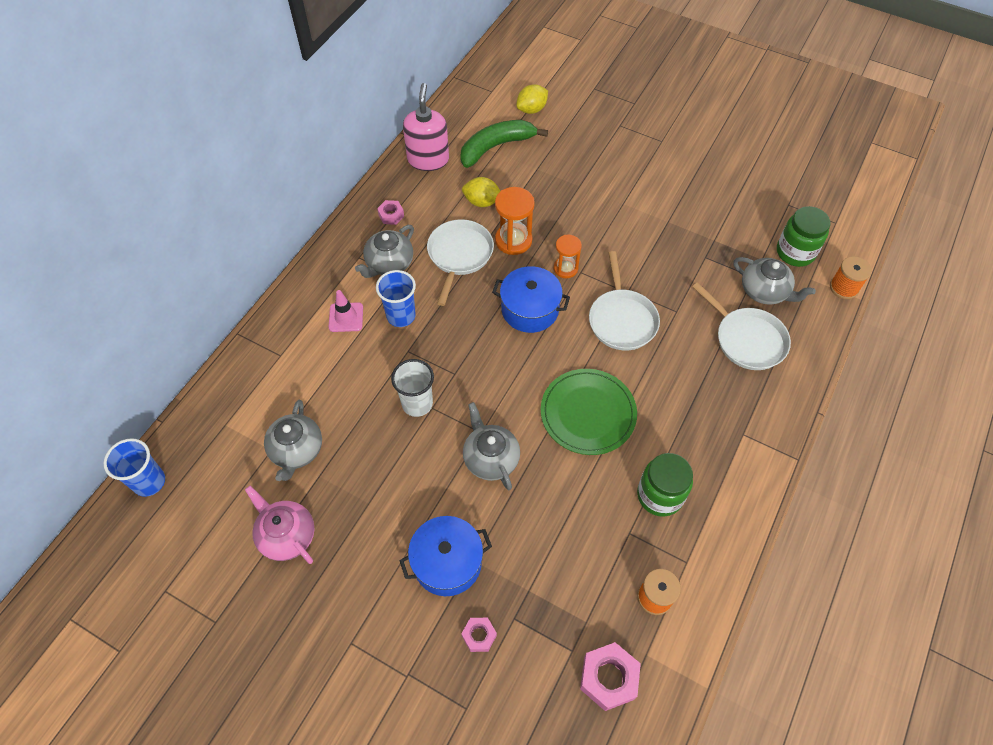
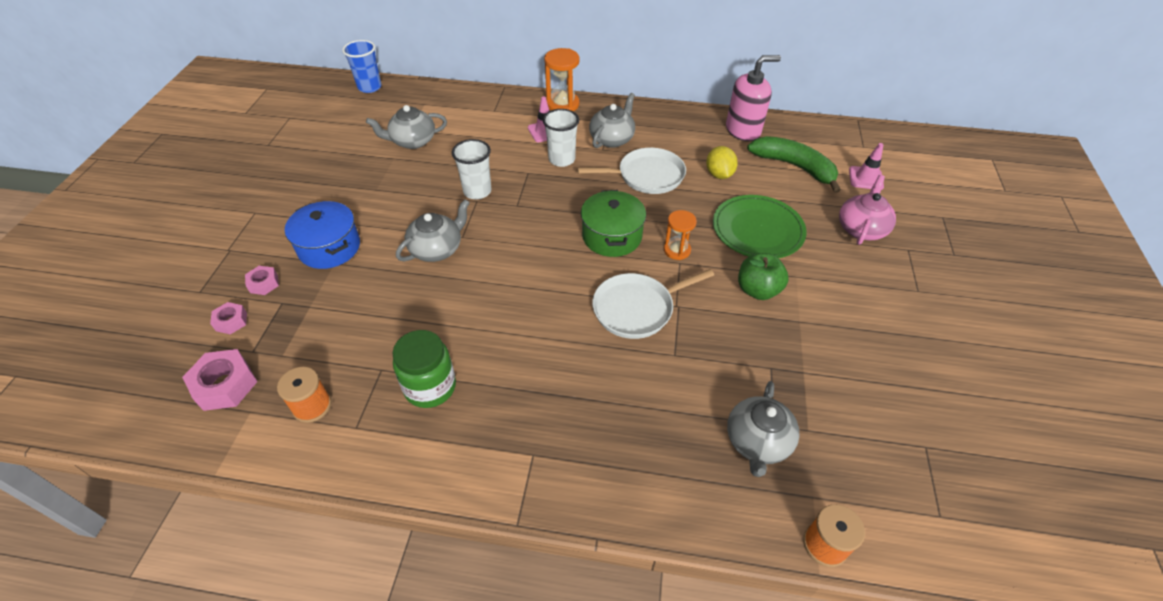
camera: 70 degrees right, 10 degrees down
(286, 535) = (339, 157): pink teapot -> pink teapot (861, 228)
(389, 264) = (612, 139): grey teapot -> grey teapot turned 105 degrees clockwise
(391, 215) = (664, 126): pink nut -> pink nut (231, 321)
(401, 316) = (561, 159): blue cup -> white cup
(513, 240) = (687, 206): orange hourglass -> orange hourglass (562, 104)
(530, 309) = (612, 236): blue pot -> green pot
(531, 109) = (865, 178): yellow lemon -> pink traffic cone
(588, 413) = (509, 306): green plate -> green plate (757, 229)
(629, 233) = (757, 290): none -> green apple
(747, 340) = (671, 435): white pan -> none
(795, 252) = (846, 469): green jar -> none

